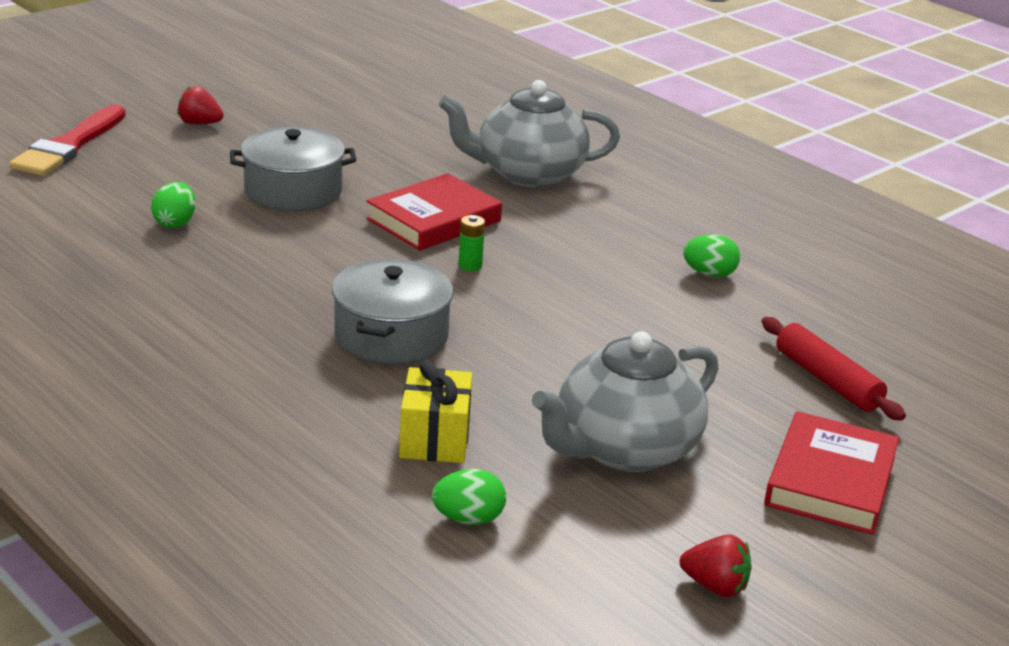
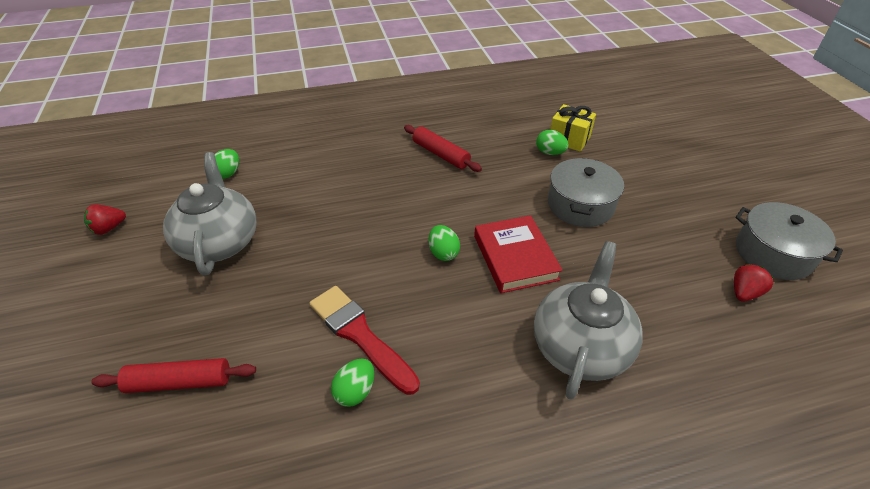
camera: 120 degrees right, 15 degrees up
(69, 146) = (664, 136): red brush -> red brush (360, 335)
(199, 123) = (700, 190): red strawberry -> red strawberry (744, 293)
(243, 311) = (441, 154): none -> red rolling pin
(391, 336) = (385, 195): grey pot -> grey pot (773, 253)
(435, 439) = (288, 182): yellow gift -> yellow gift (569, 139)
(470, 266) = (443, 253): green battery -> green egg
(830, 481) = (108, 316): red book -> none

